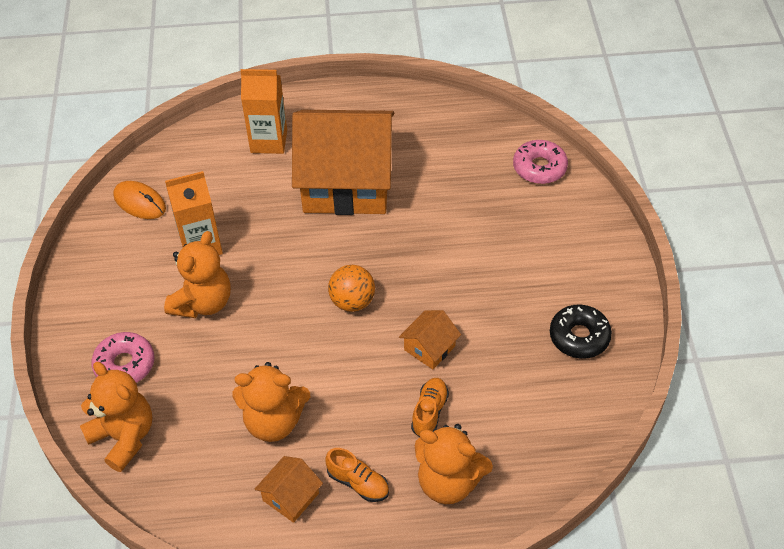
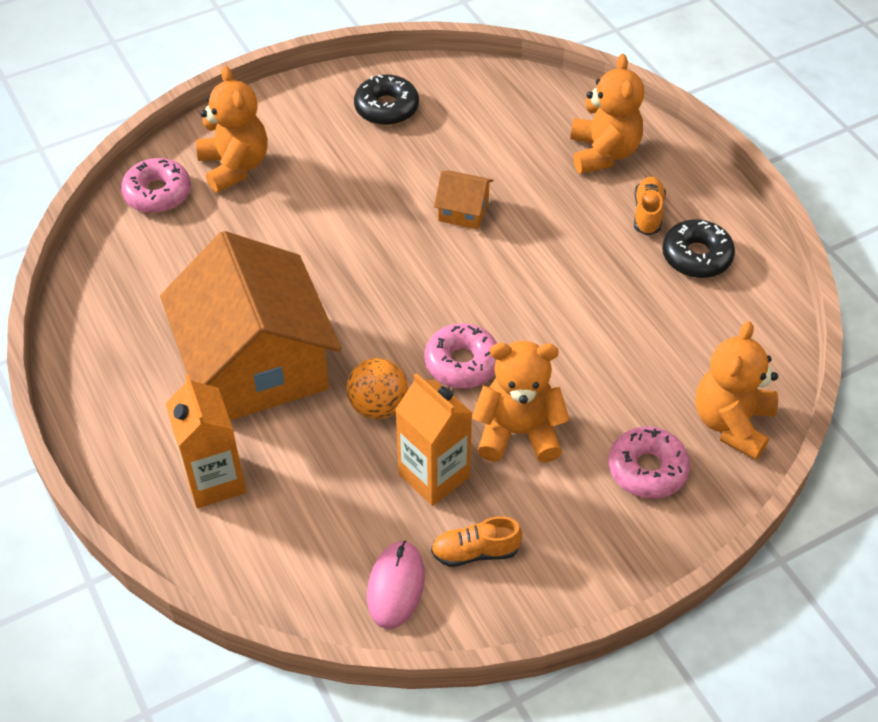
camera: 115 degrees left, 0 degrees up
(140, 202) = (396, 586): orange mouse -> pink mouse
(274, 421) = (627, 301): orange teddy bear -> orange teddy bear (235, 166)
(280, 292) = (462, 363): none -> pink donut
(290, 497) = (696, 256): orange house -> black donut
(352, 301) = (439, 293): orange ball -> orange ball (378, 406)
(429, 412) = (539, 187): orange shoe -> orange shoe (475, 552)

